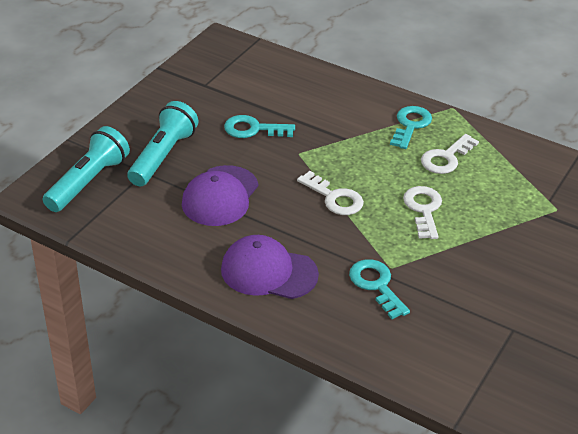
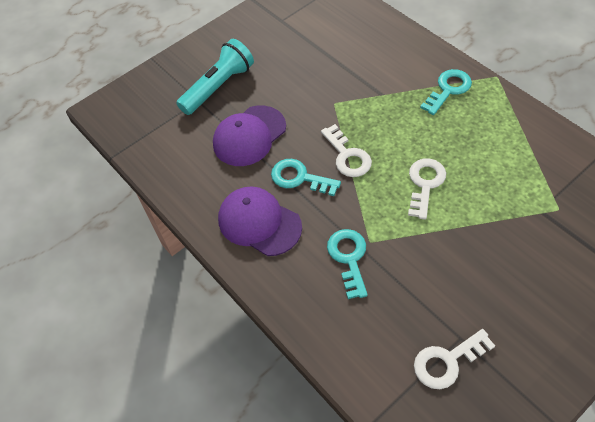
camera: 25 degrees right, 15 degrees up
(89, 182) = (150, 102): turquoise flashlight -> none
(253, 129) = (304, 72): turquoise key -> turquoise key (299, 178)
(446, 158) = (468, 131): white key -> white key (447, 361)

